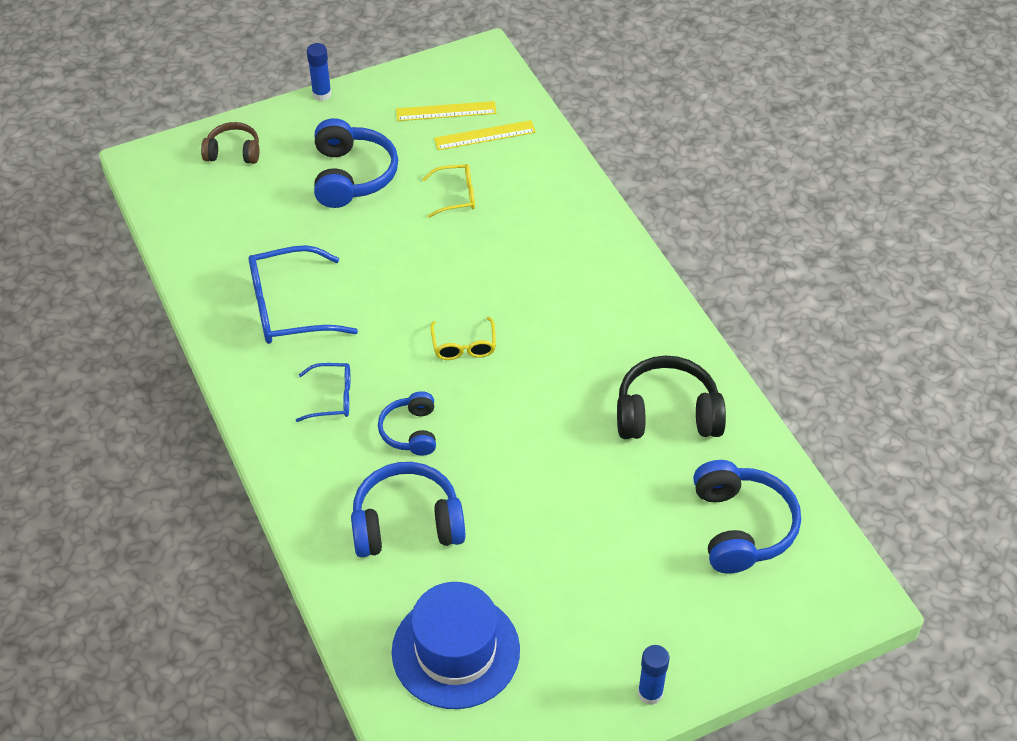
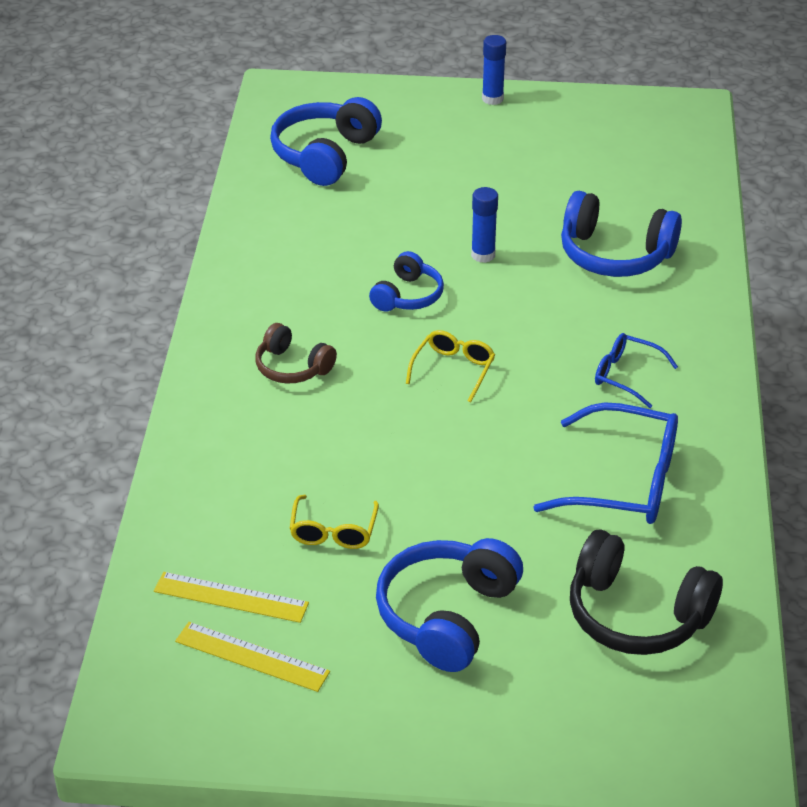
camera: 150 degrees left, 10 degrees down
(233, 152) = (592, 724): brown headphones -> brown headphones (292, 367)
(322, 94) = (407, 768): blue glue stick -> blue glue stick (483, 255)
(411, 431) = (563, 319): blue headphones -> blue headphones (407, 296)
(455, 651) = (628, 167): blue hat -> none
(456, 196) = (333, 532): yellow glasses -> yellow glasses turned 105 degrees counterclockwise
(667, 414) = (306, 244): black headphones -> black headphones (636, 614)

